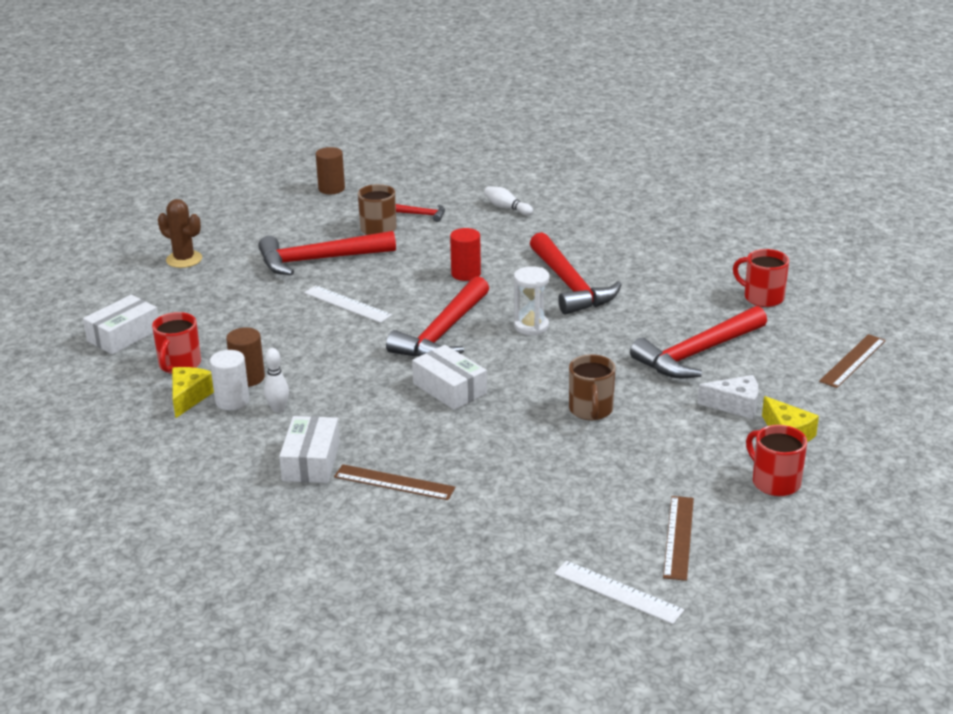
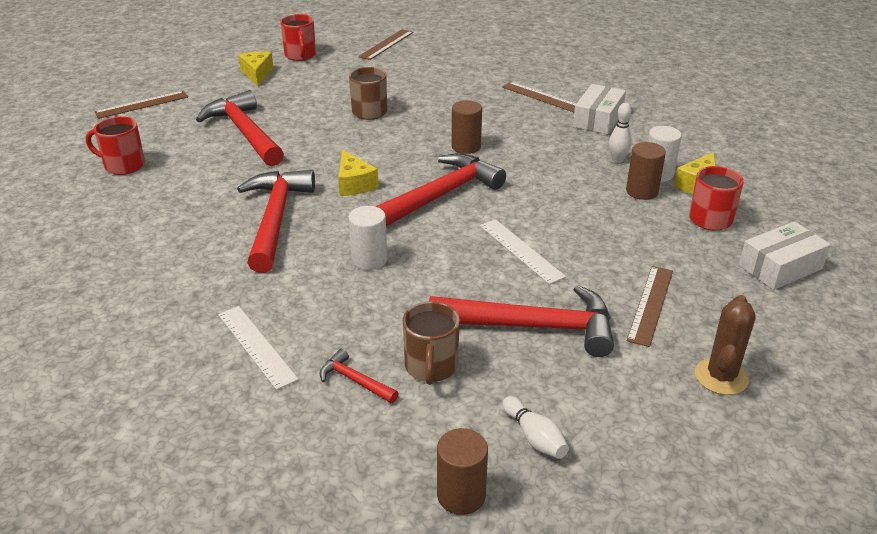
camera: 160 degrees left, 5 degrees up
(184, 259) = (721, 377): brown cactus -> brown cactus turned 60 degrees clockwise
(234, 289) = (650, 304): none -> brown ruler
(449, 389) = (466, 147): white box -> brown cylinder
(466, 274) = (369, 259): red cylinder -> white cylinder
(507, 208) = (231, 360): white bowling pin -> white bowling pin (534, 437)
(531, 326) = (354, 184): white hourglass -> yellow cheese
(618, 592) = (442, 32): white ruler -> white ruler (256, 346)
(697, 354) = (244, 132): red hammer -> red hammer turned 105 degrees counterclockwise
(735, 405) = (266, 95): white cheese -> none
(762, 297) = (123, 165): red mug -> red mug turned 135 degrees clockwise

